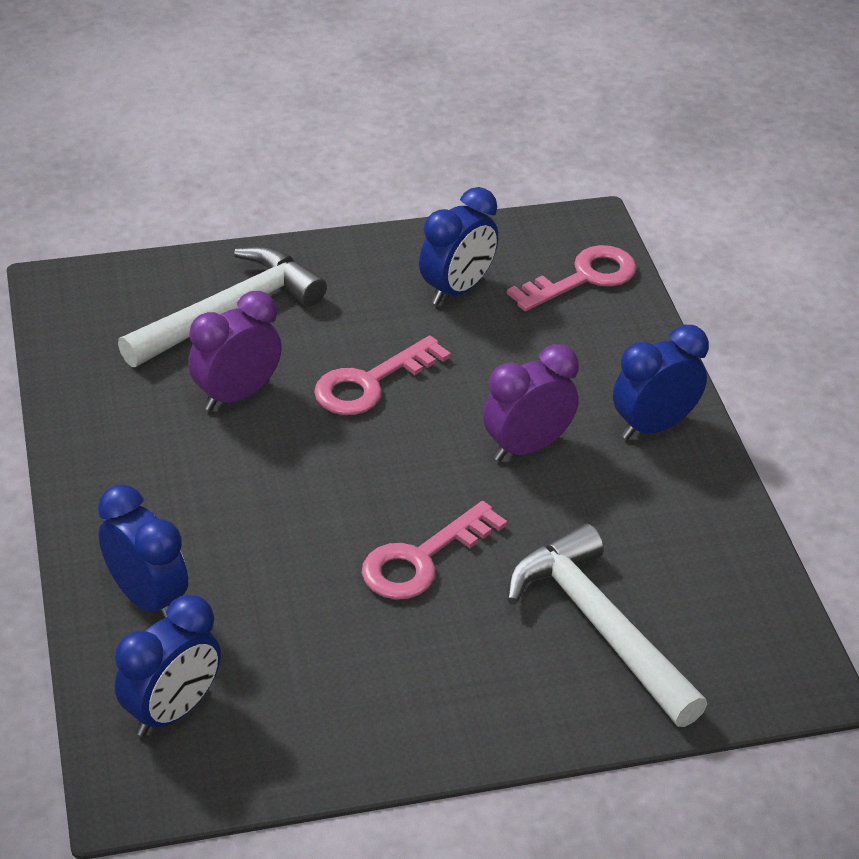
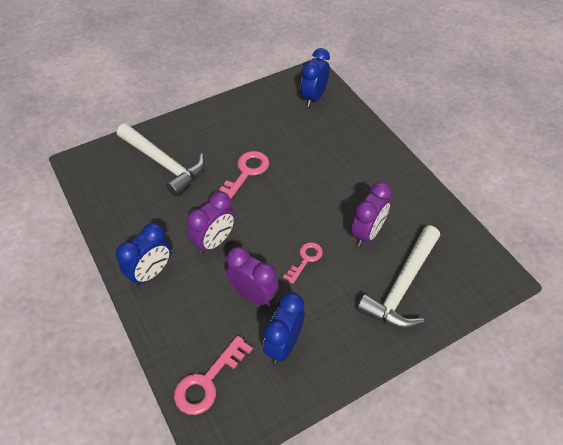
camera: 165 degrees right, 10 degrees up
(147, 599) = (347, 131): blue clock -> none
(370, 383) = (305, 259): pink key -> pink key, size x0.65
(481, 357) = (253, 295): none -> purple clock

